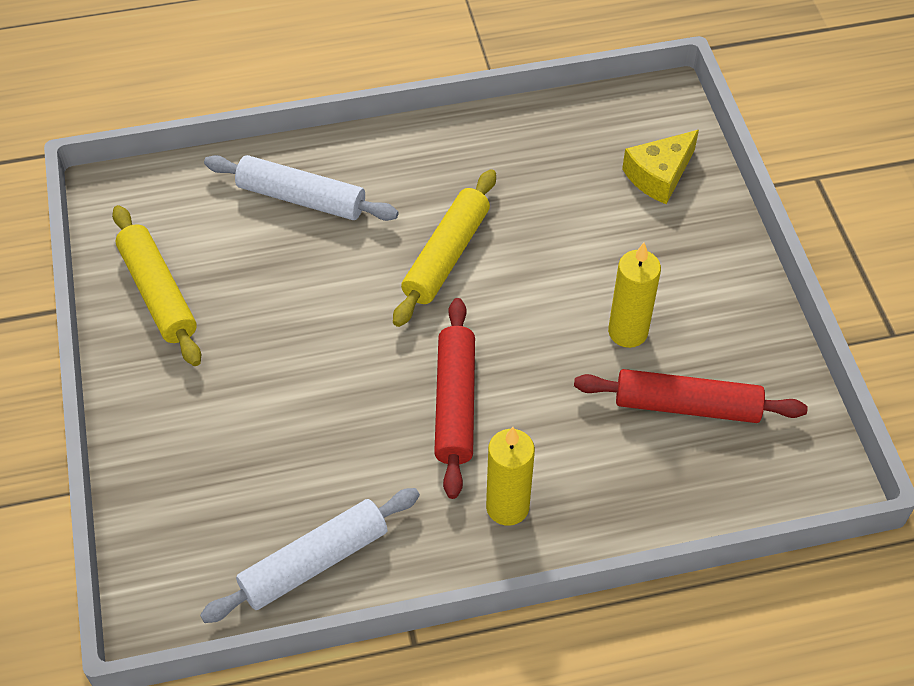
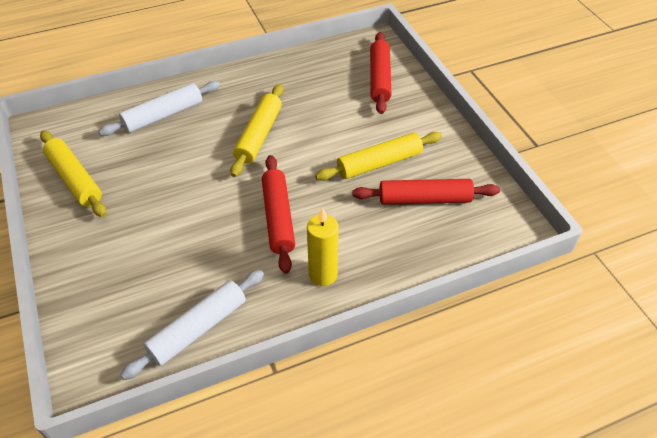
camera: 10 degrees left, 5 degrees down
(301, 198) = (163, 115): white rolling pin -> white rolling pin turned 45 degrees counterclockwise
(627, 332) = (379, 163): yellow candle -> yellow rolling pin
(659, 175) = (380, 78): yellow cheese -> red rolling pin

